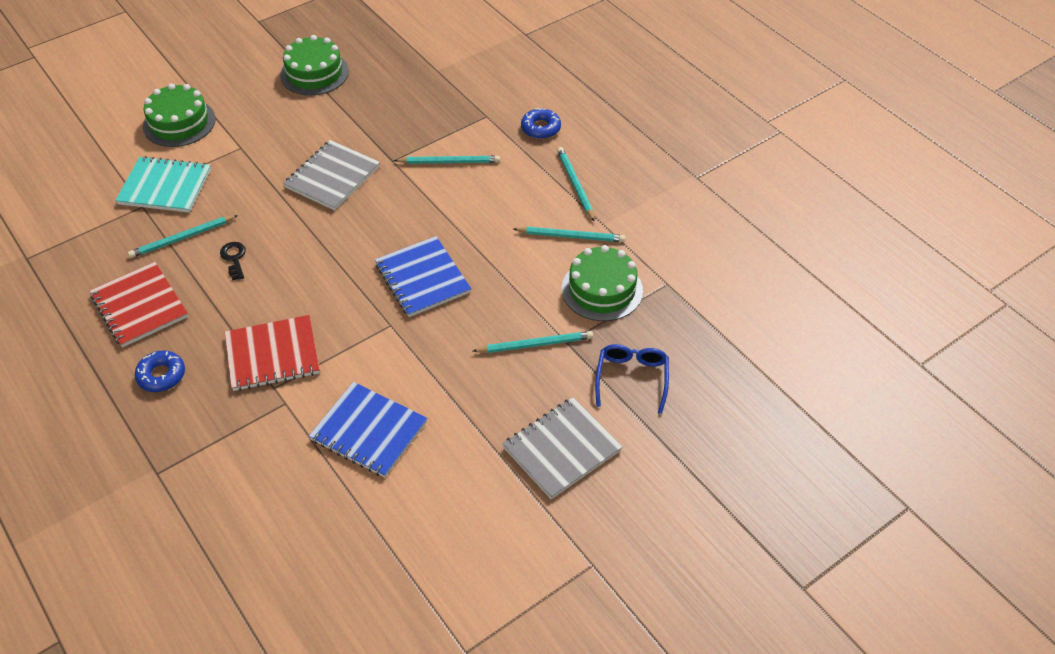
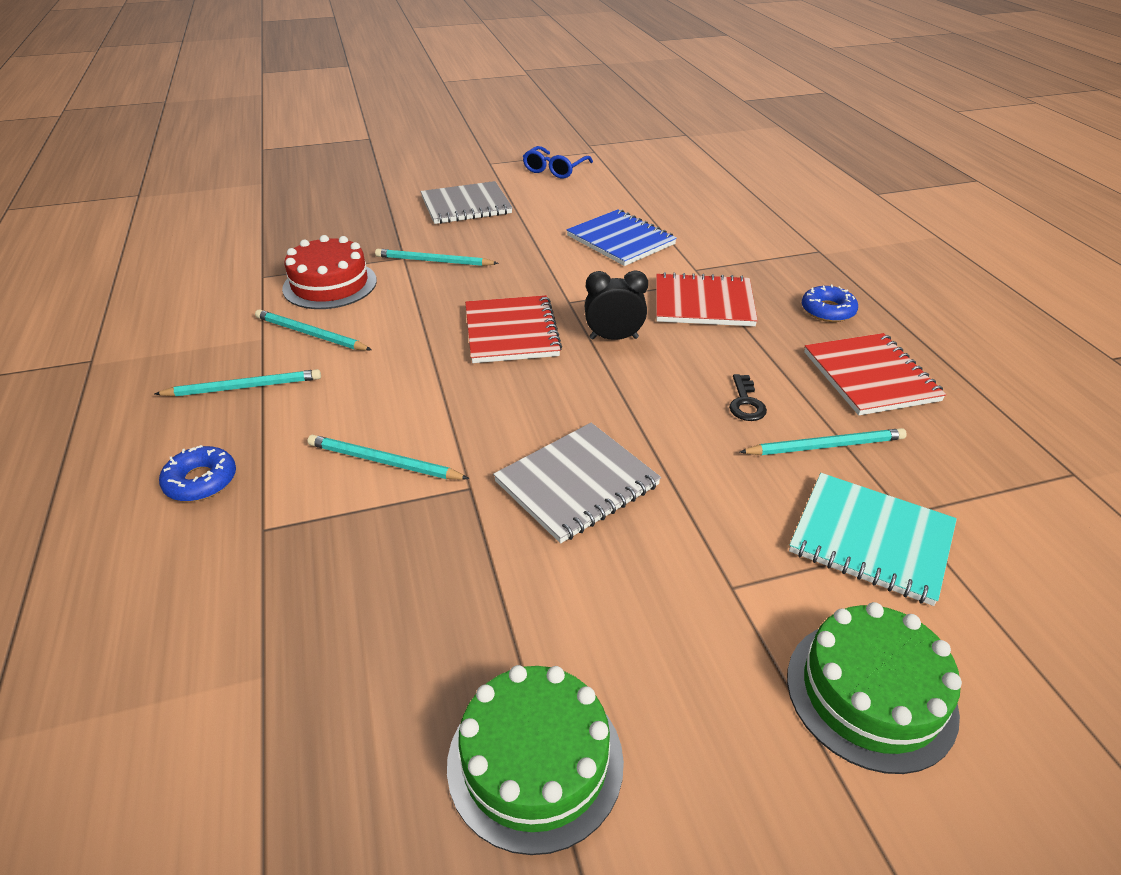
camera: 160 degrees left, 10 degrees down
(340, 293) = (614, 338): none -> black clock
(422, 278) = (511, 332): blue notebook -> red notebook
(575, 185) = (244, 387): turquoise pencil -> turquoise pencil turned 105 degrees counterclockwise
(602, 289) = (330, 284): green cake -> red cake
(632, 379) = (371, 227): blue glasses -> blue glasses (555, 169)

